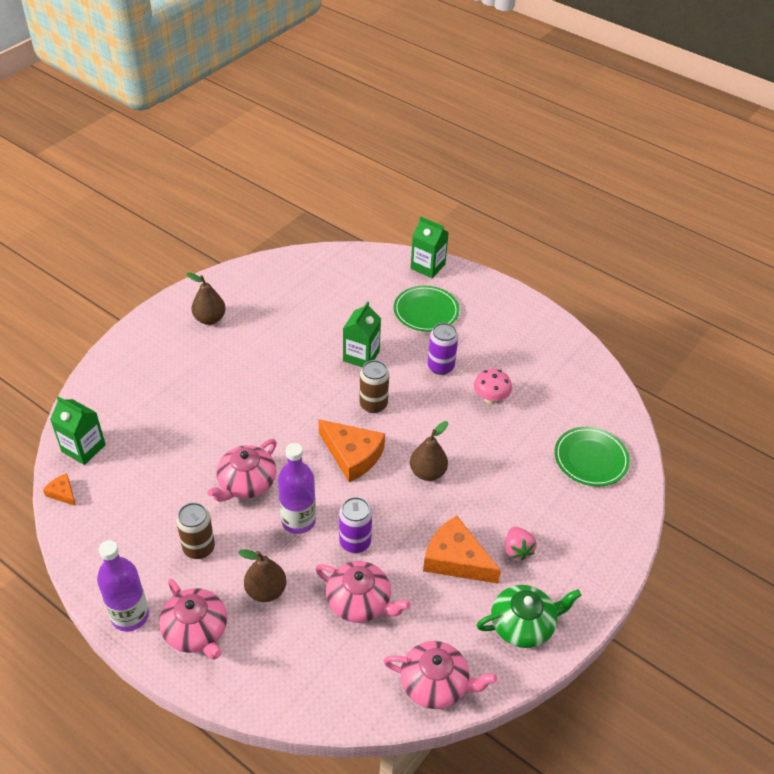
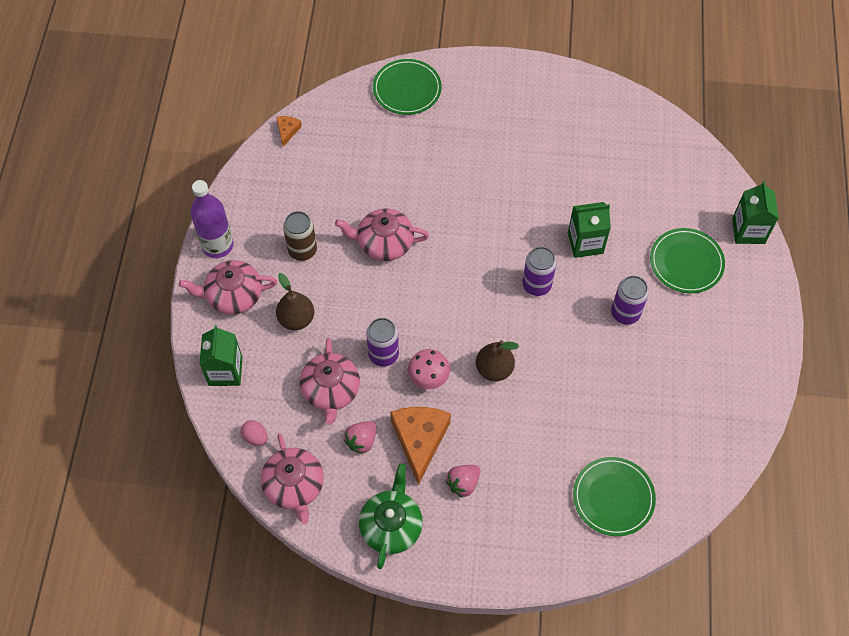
camera: 60 degrees right, 15 degrees up
(83, 448) = (335, 114): green carton -> green carton (225, 371)
(111, 386) = (407, 89): none -> green plate
(196, 631) = (233, 295): pink teapot -> pink teapot turned 60 degrees clockwise
(209, 319) = (532, 105): brown pear -> none
(298, 520) = (375, 302): purple bottle -> none
(352, 455) = (469, 301): orange cheese -> none
(363, 691) = (255, 437): none -> pink egg
(373, 404) = (536, 285): brown can -> purple can
(427, 604) = (362, 441): none -> pink strawberry
(490, 398) = (619, 375): pink mushroom -> pink mushroom (428, 378)
(523, 624) = (391, 525): green teapot -> green teapot turned 120 degrees counterclockwise

